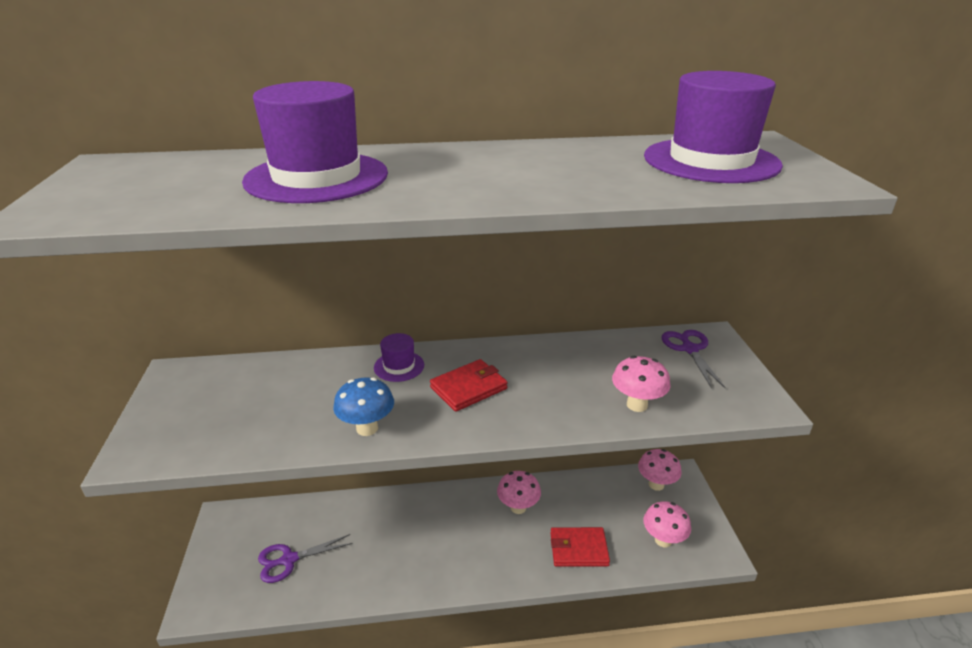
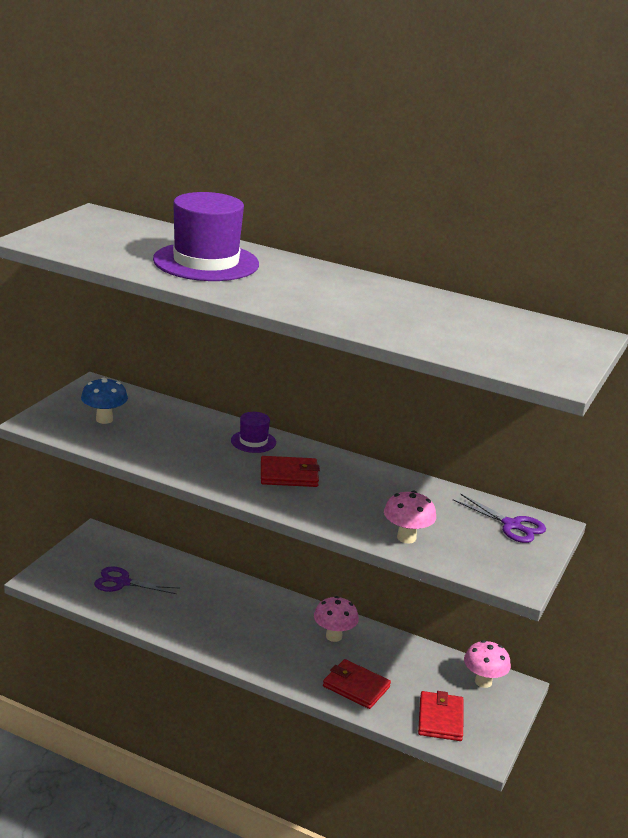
camera: 30 degrees right, 5 degrees down
(367, 428) = (190, 468): blue mushroom -> blue mushroom (104, 419)
(663, 540) = (440, 719): pink mushroom -> red wallet
(689, 349) = (512, 525): purple scissors -> purple scissors turned 105 degrees clockwise
(711, 161) = (503, 337): purple hat -> none

